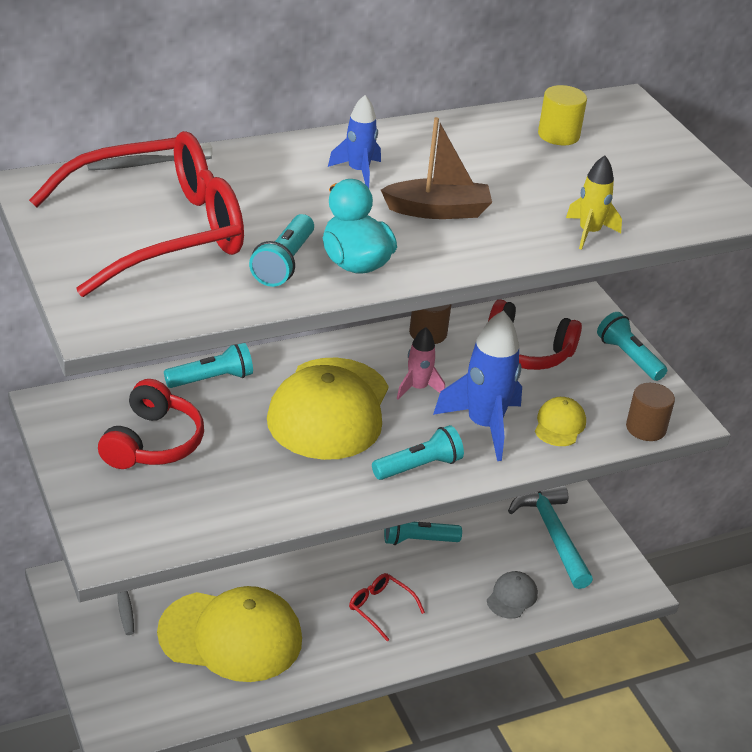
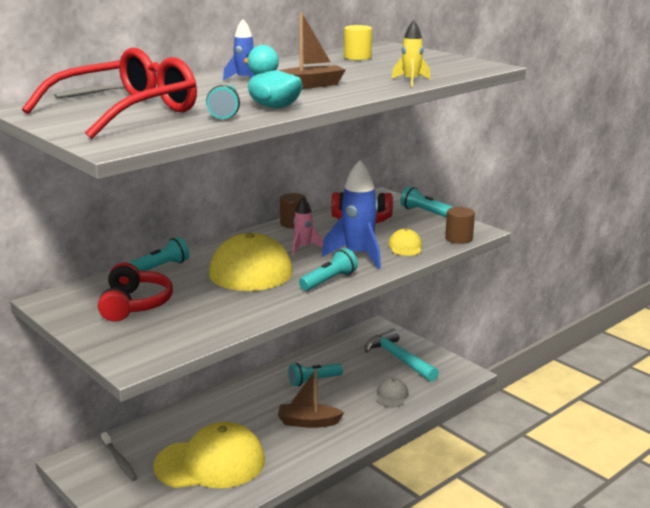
camera: 15 degrees left, 15 degrees down
(380, 608) = (308, 422): red glasses -> brown boat

